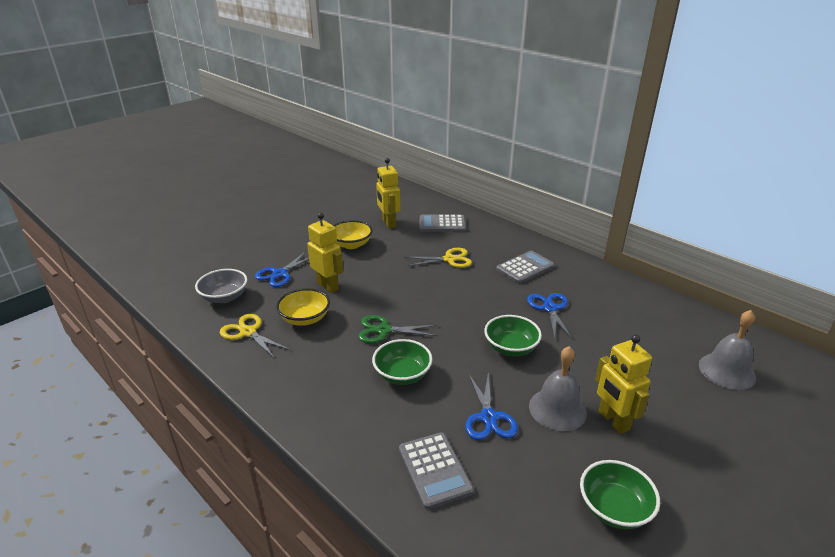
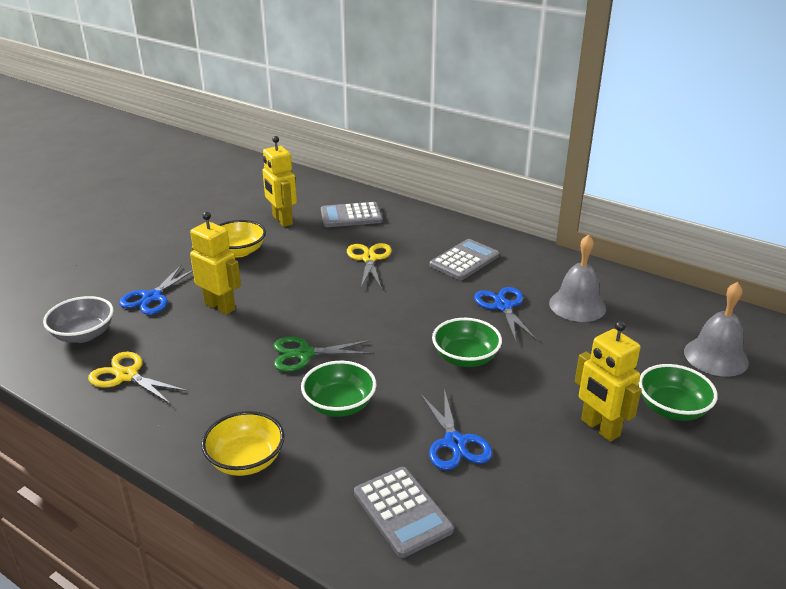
camera: 10 degrees left, 0 degrees up
(305, 319) = (199, 350): yellow bowl -> yellow bowl (246, 460)
(449, 259) = (369, 259): yellow scissors -> yellow scissors turned 75 degrees counterclockwise
(557, 409) = (533, 423): grey bell -> grey bell (577, 305)
(614, 508) = (617, 525): green bowl -> green bowl (672, 408)

